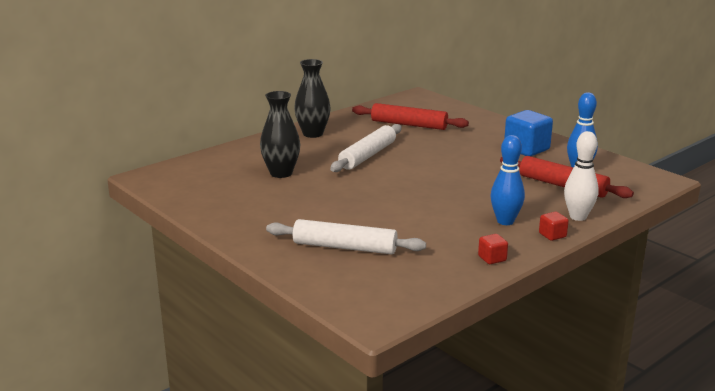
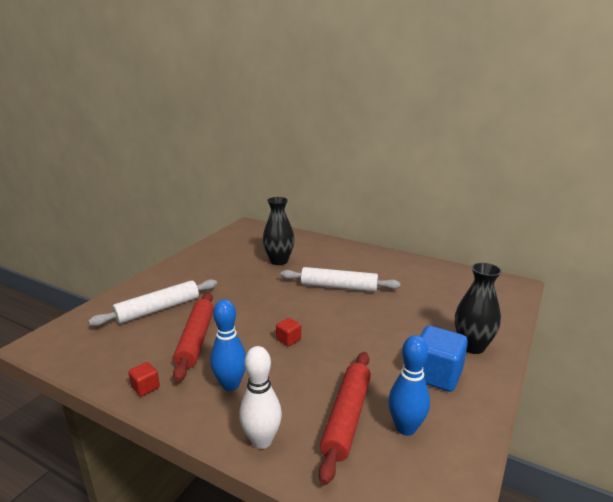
camera: 70 degrees right, 0 degrees up
(313, 134) = (364, 257): black vase -> black vase (472, 346)
(345, 247) = (158, 309): white rolling pin -> white rolling pin turned 60 degrees clockwise
(409, 125) = (430, 293): red rolling pin -> red rolling pin (196, 340)
(552, 235) = (206, 424): red cube -> red cube (288, 339)

